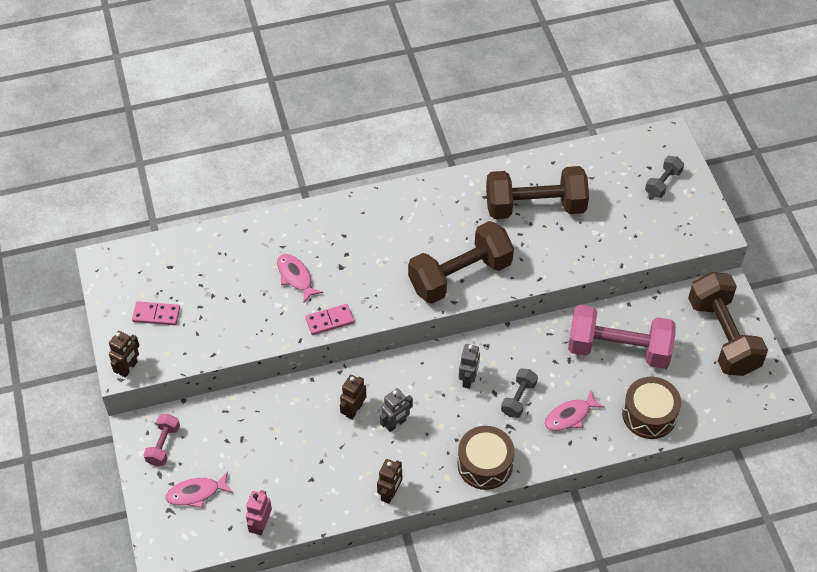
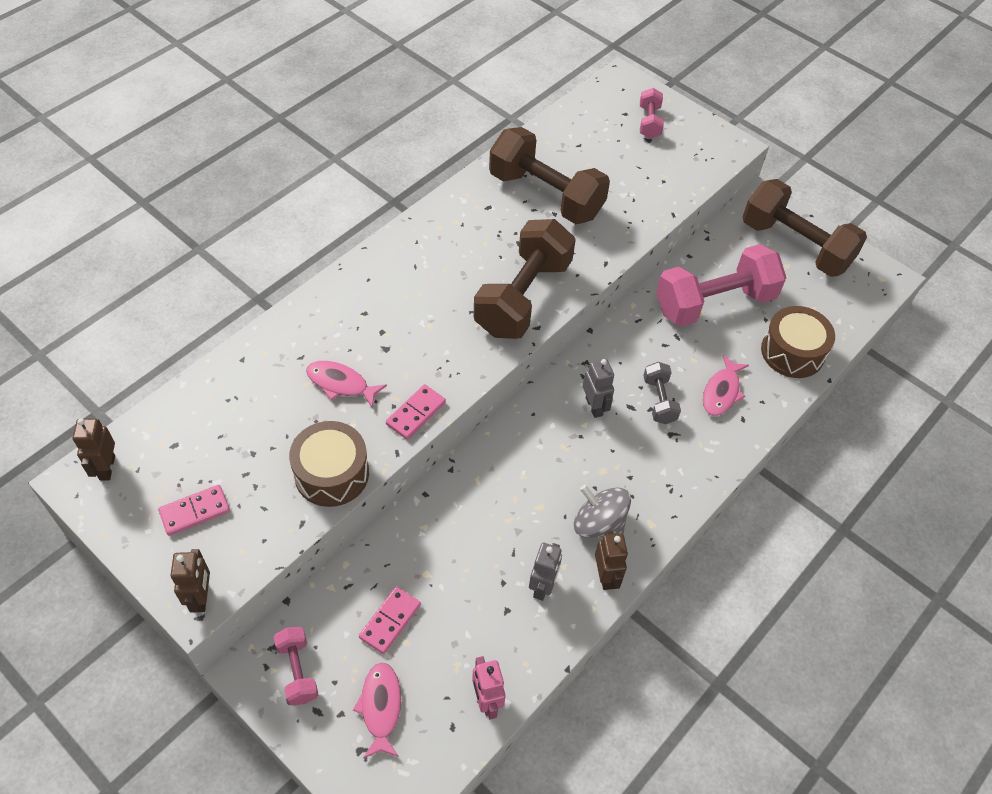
camera: 35 degrees left, 0 degrees up
(196, 493) = (380, 707): pink fish -> pink fish turned 135 degrees clockwise
(236, 446) = (390, 621): none -> pink domino
(354, 410) = (497, 504): brown robot -> brown robot (107, 468)
(395, 424) = (554, 495): grey robot -> grey robot (542, 586)
(411, 458) = (599, 524): none -> grey spinning top
(485, 464) = (679, 487): brown drum -> brown drum (332, 473)
(535, 206) = (546, 195): brown dumbbell -> brown dumbbell turned 75 degrees clockwise
(663, 183) = (649, 122): grey dumbbell -> pink dumbbell

